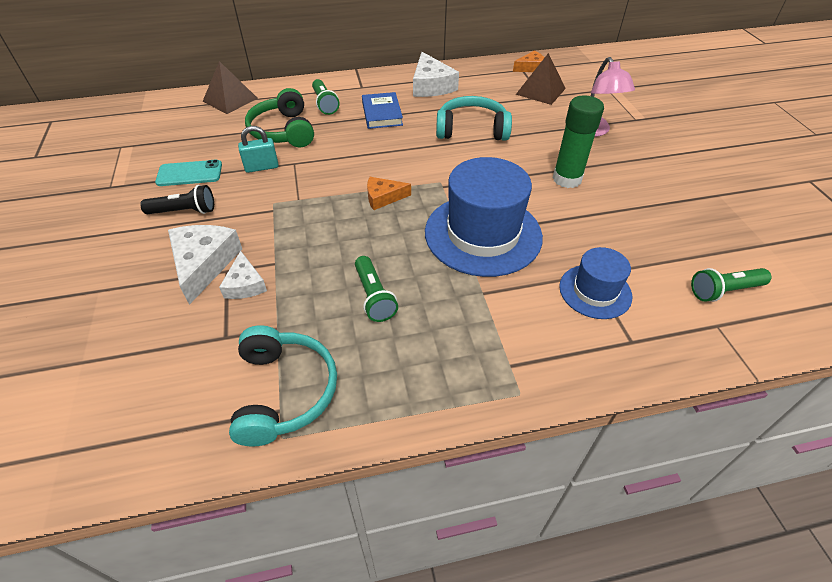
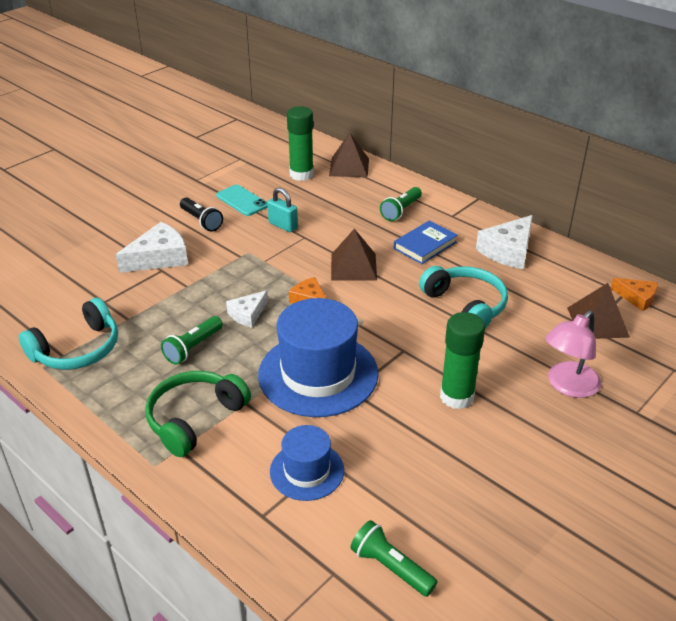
camera: 55 degrees right, 10 degrees down
(202, 126) = (301, 174): none -> green glue stick
(245, 284) = (155, 284): white cheese -> white cheese (247, 314)
(283, 131) = (338, 211): green headphones -> green headphones (194, 419)
(366, 156) = (353, 267): none -> brown pyramid

